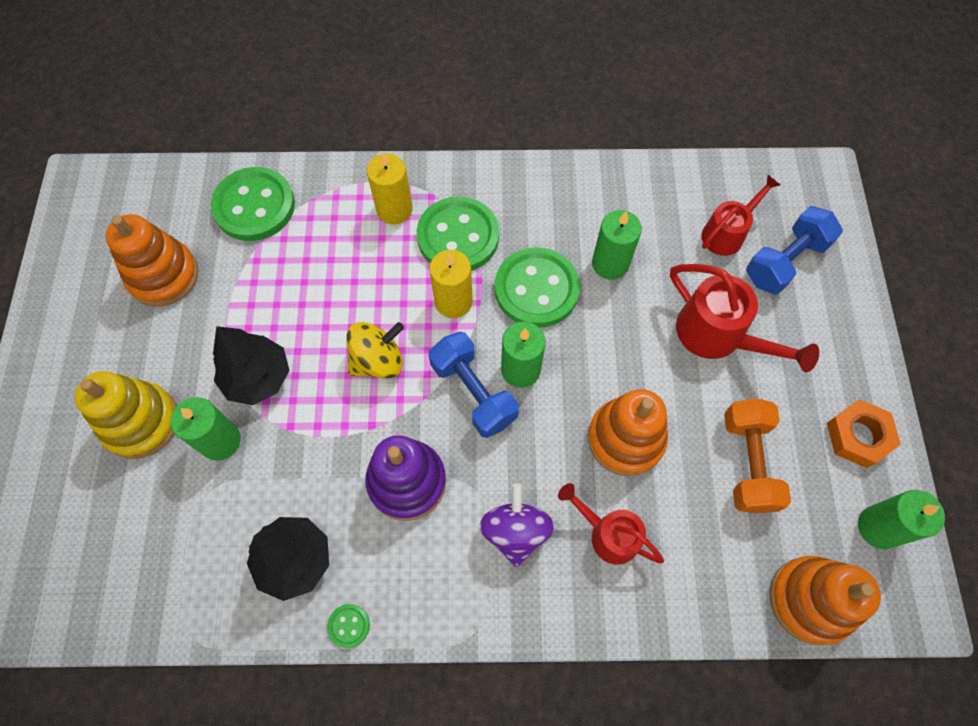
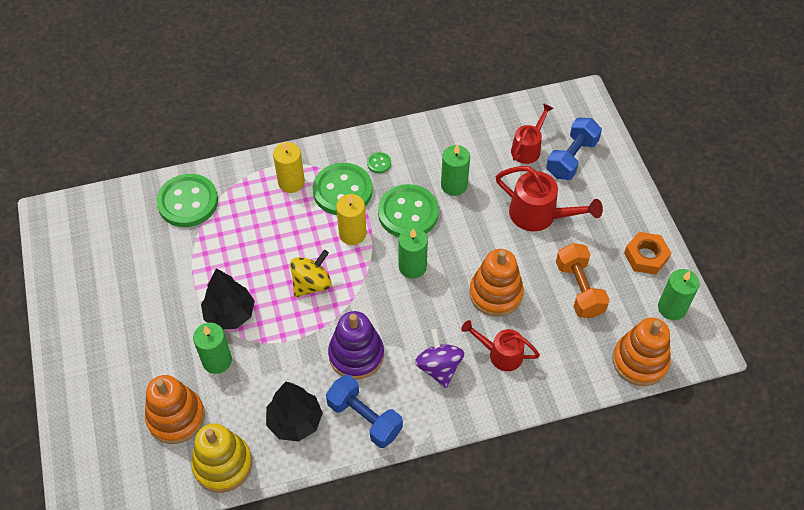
camera: 15 degrees left, 10 degrees down
(141, 422) = (155, 362): yellow stacking toy -> yellow stacking toy (223, 464)
(163, 276) = (137, 263): orange stacking toy -> orange stacking toy (176, 417)
(349, 626) = (345, 451): green button -> green button (379, 163)
(473, 392) = (384, 288): blue dumbbell -> blue dumbbell (364, 418)

